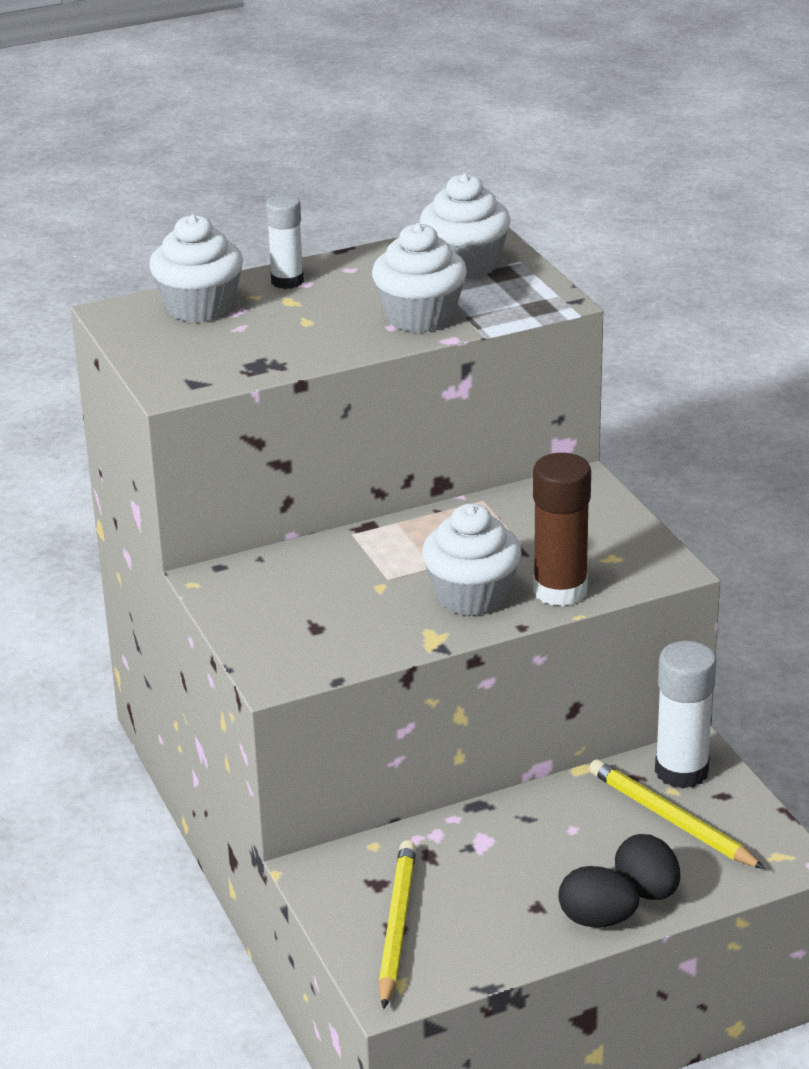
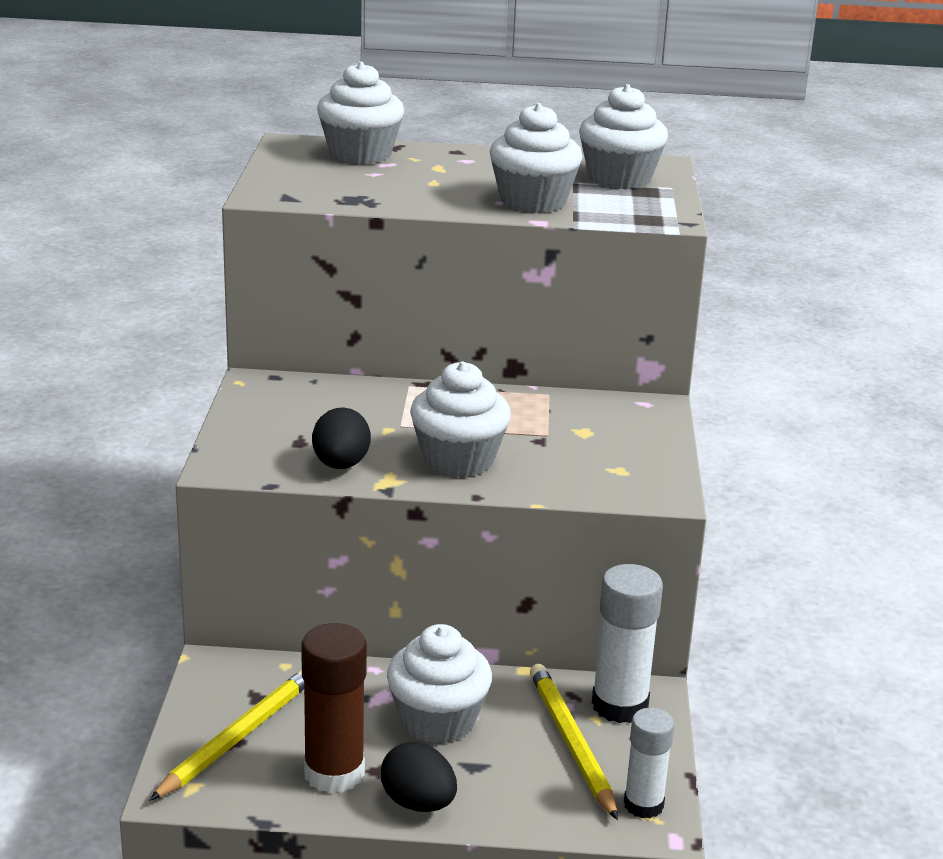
camera: 25 degrees right, 5 degrees down
(287, 281) = (453, 155): white glue stick -> white glue stick (643, 805)
(548, 843) = (437, 720): none -> white cupcake
(560, 590) = (542, 480): brown glue stick -> brown glue stick (334, 773)
(647, 890) = (489, 796): black egg -> black egg (341, 465)

